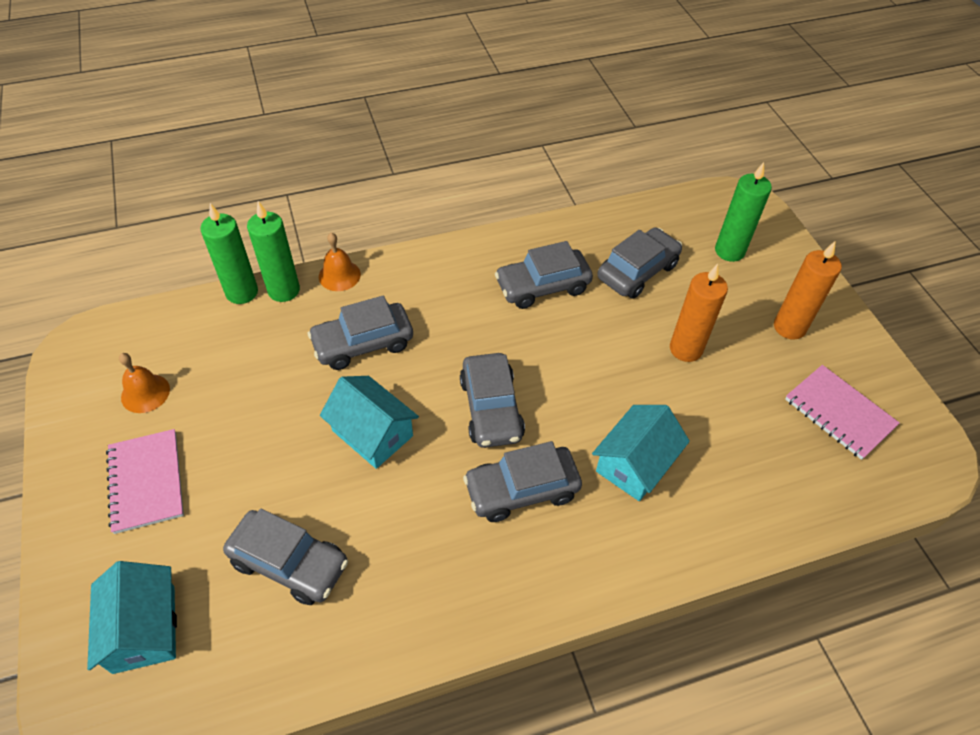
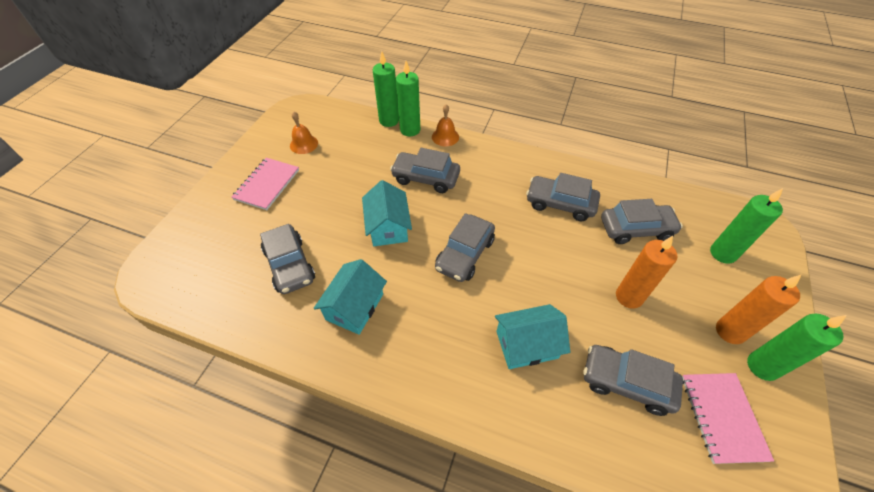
camera: 40 degrees right, 0 degrees up
(144, 628) = (205, 251): turquoise house -> turquoise house (354, 307)
(522, 490) = (441, 311): grey car -> grey car (626, 383)
(834, 344) = (762, 366): none -> green candle

